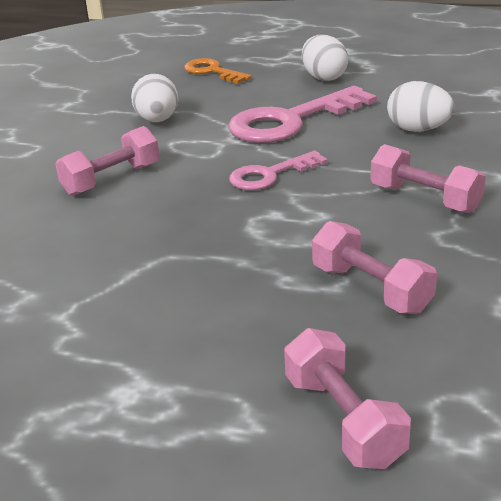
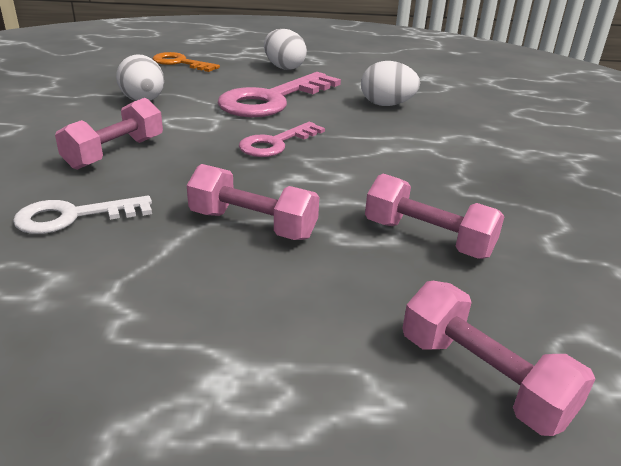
camera: 20 degrees left, 0 degrees up
(57, 242) = (74, 216): none -> white key
(424, 198) = (426, 157): pink dumbbell -> pink dumbbell (252, 225)

